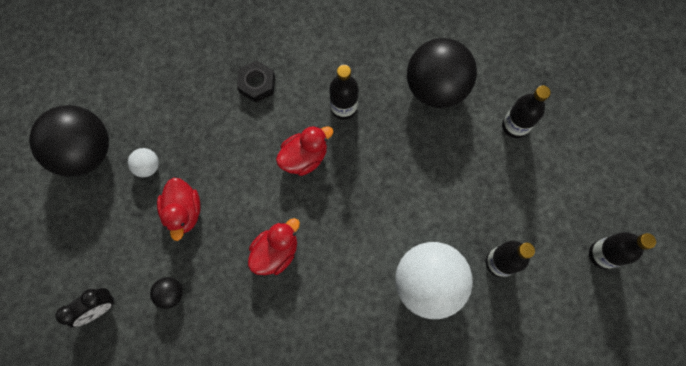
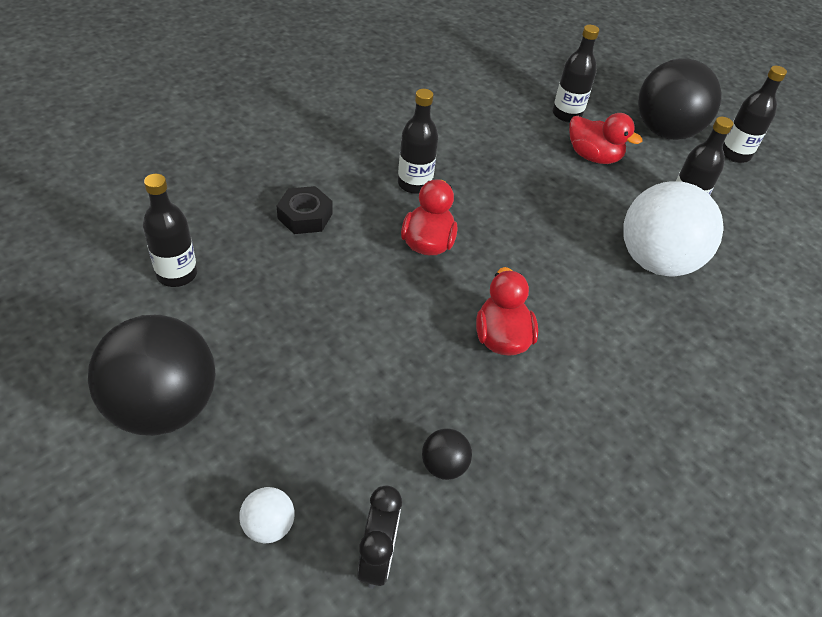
camera: 50 degrees left, 25 degrees down
(148, 166) = (266, 365): white ball -> white ball (268, 526)
(158, 74) = (177, 274): none -> black bottle
(184, 212) = (361, 376): red duck -> red duck (593, 156)
(435, 88) = (474, 125): black ball -> black ball (665, 131)

